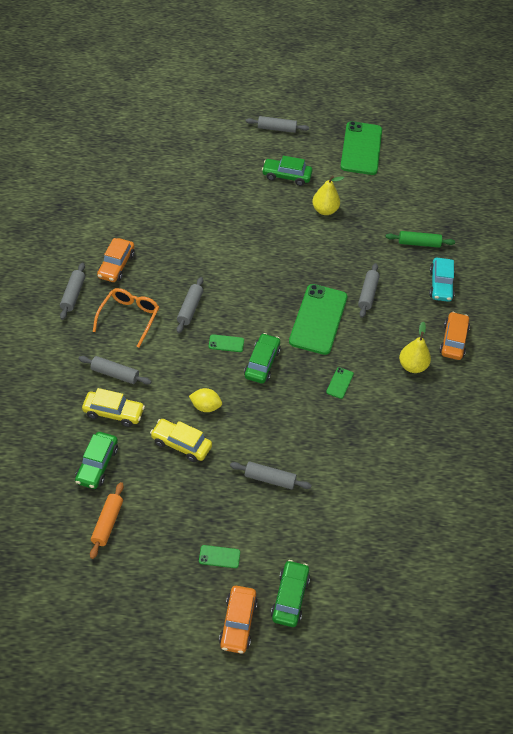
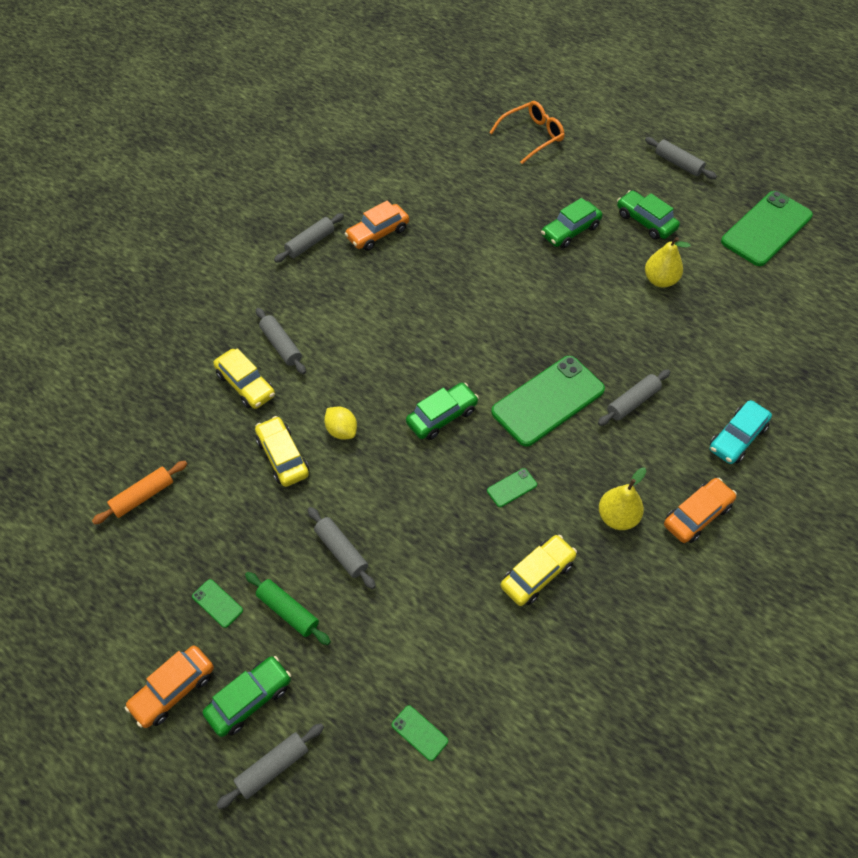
camera: 40 degrees right, 5 degrees up
(97, 465) = (185, 430): green car -> green car (570, 231)
(129, 318) = (344, 294): orange glasses -> orange glasses (532, 136)
(190, 308) = (415, 316): grey rolling pin -> grey rolling pin (273, 767)
(226, 343) = (421, 373): green phone -> green phone (419, 733)
(395, 424) = (537, 574): none -> yellow car
(419, 243) = (749, 374): green rolling pin -> green rolling pin (288, 611)

